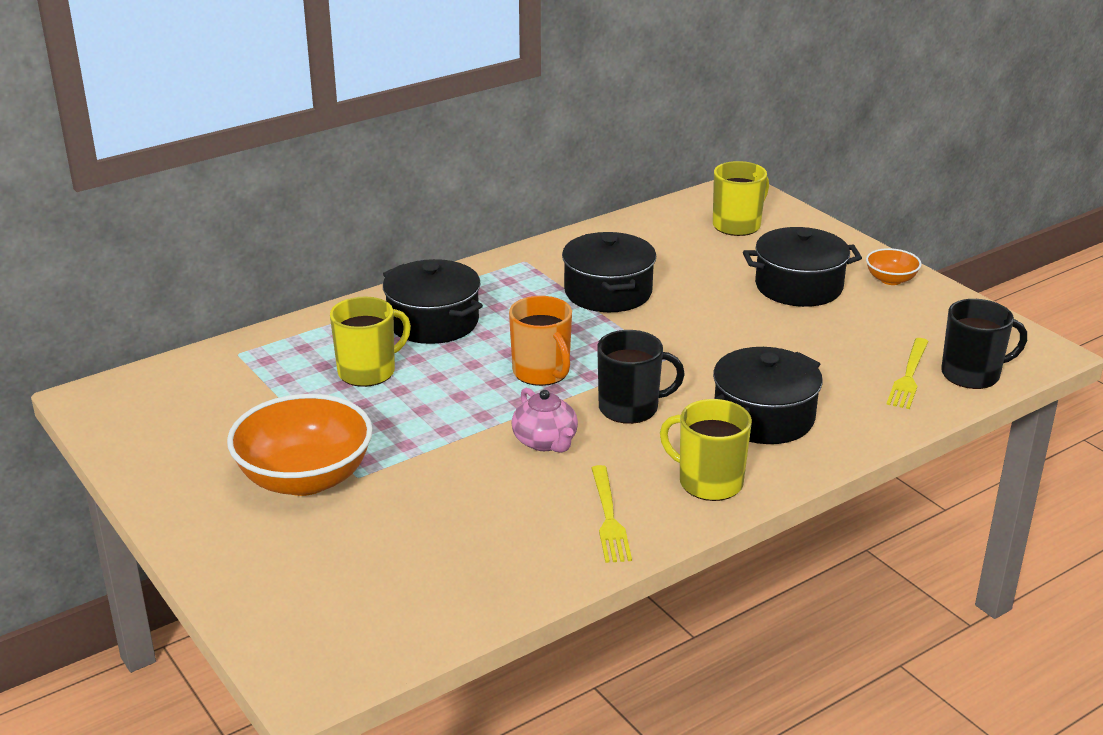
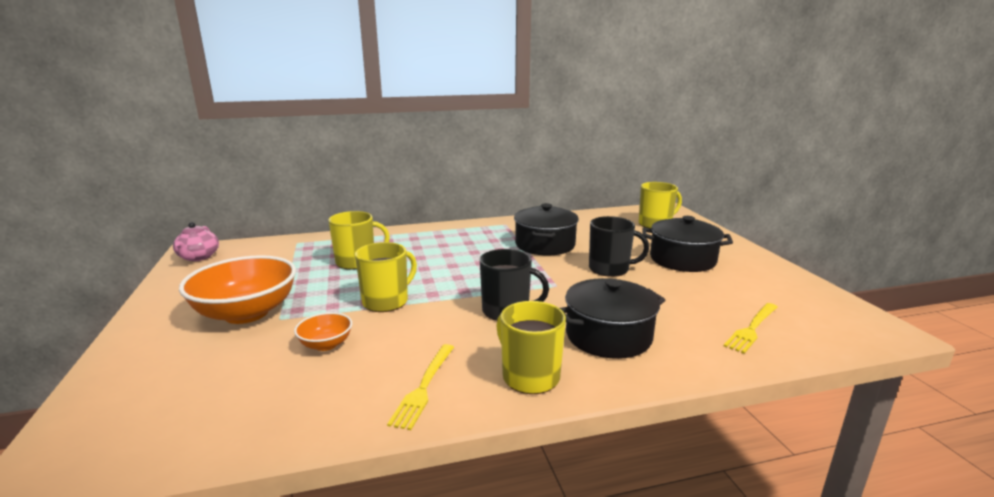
camera: 20 degrees right, 10 degrees down
(433, 322) = (422, 244): black pot -> none
(470, 425) = (386, 301): none -> yellow mug
(541, 372) = (463, 279): orange mug -> none
(545, 442) = (426, 321): pink teapot -> pink teapot (198, 257)
(891, 279) = (757, 265): orange bowl -> orange bowl (326, 344)
(972, 374) = (813, 337): black mug -> black mug (610, 269)

